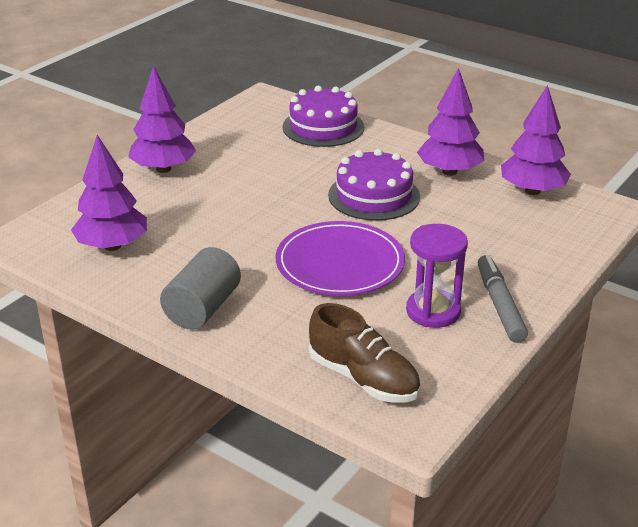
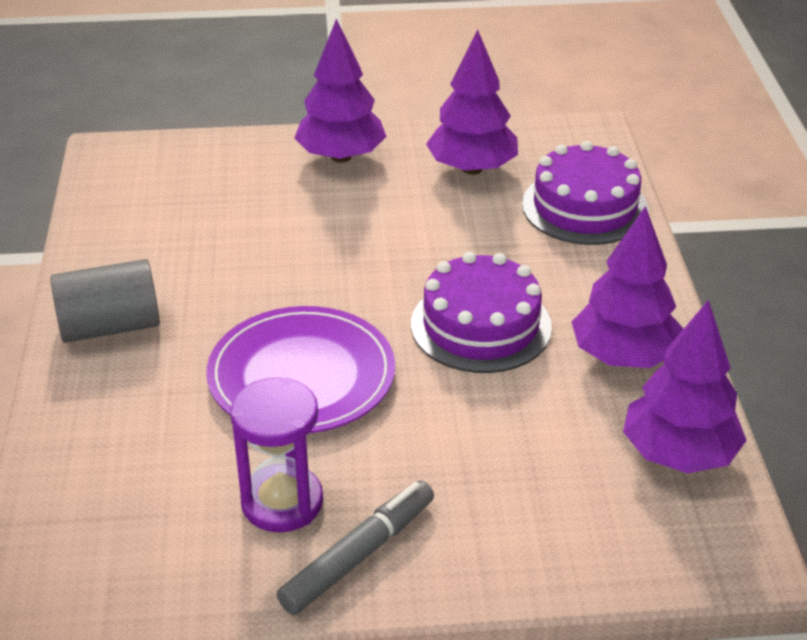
camera: 50 degrees right, 5 degrees up
(112, 246) = (159, 209): purple tree -> purple tree (472, 168)
(363, 378) = (91, 512): brown shoe -> none

